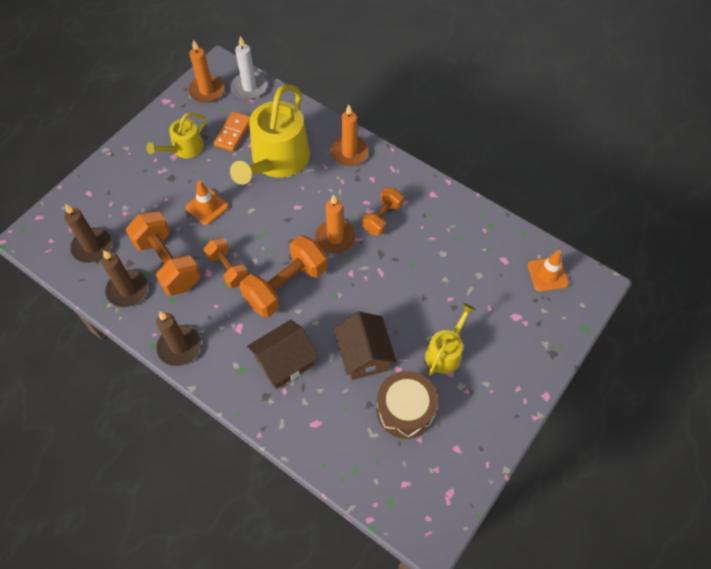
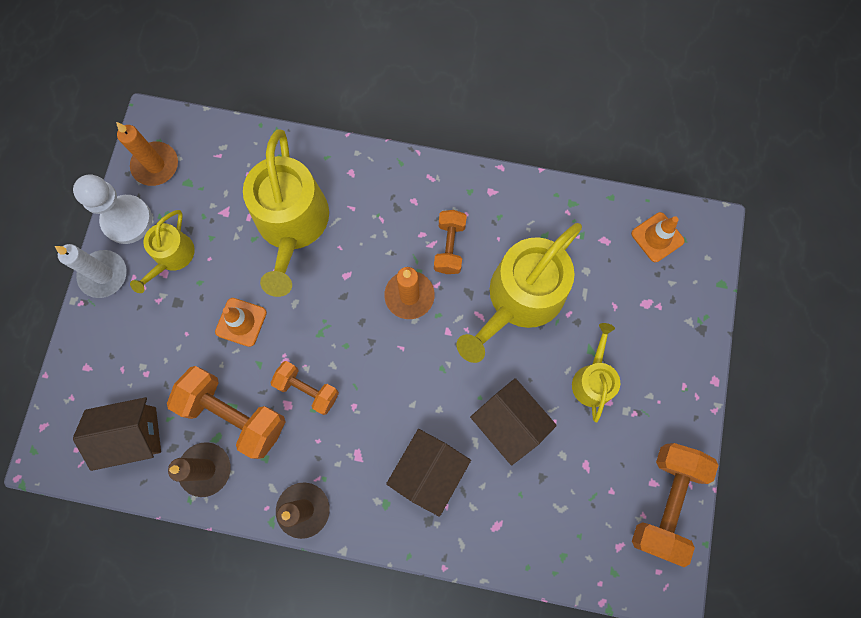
camera: 25 degrees left, 15 degrees up
(92, 247) = (132, 435): brown candle -> brown house
(168, 116) = (127, 220): none -> white pawn
(233, 133) = (220, 210): orange domino -> none
(249, 87) = (206, 138): white candle -> white candle (103, 275)
(286, 286) = (384, 380): orange dumbbell -> orange dumbbell (665, 502)
(349, 153) = (371, 178): orange candle -> none
(405, 410) = (582, 465): brown drum -> none
(417, 273) = (520, 299): none -> yellow watering can

